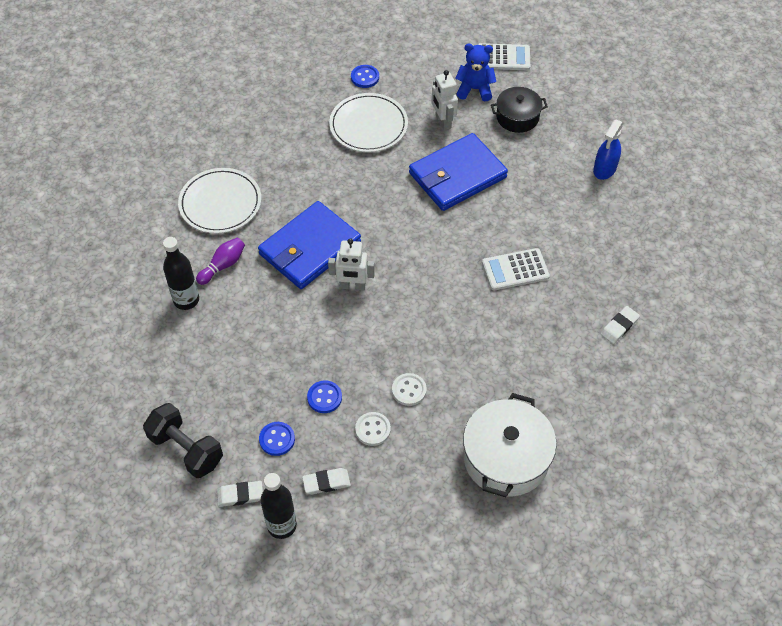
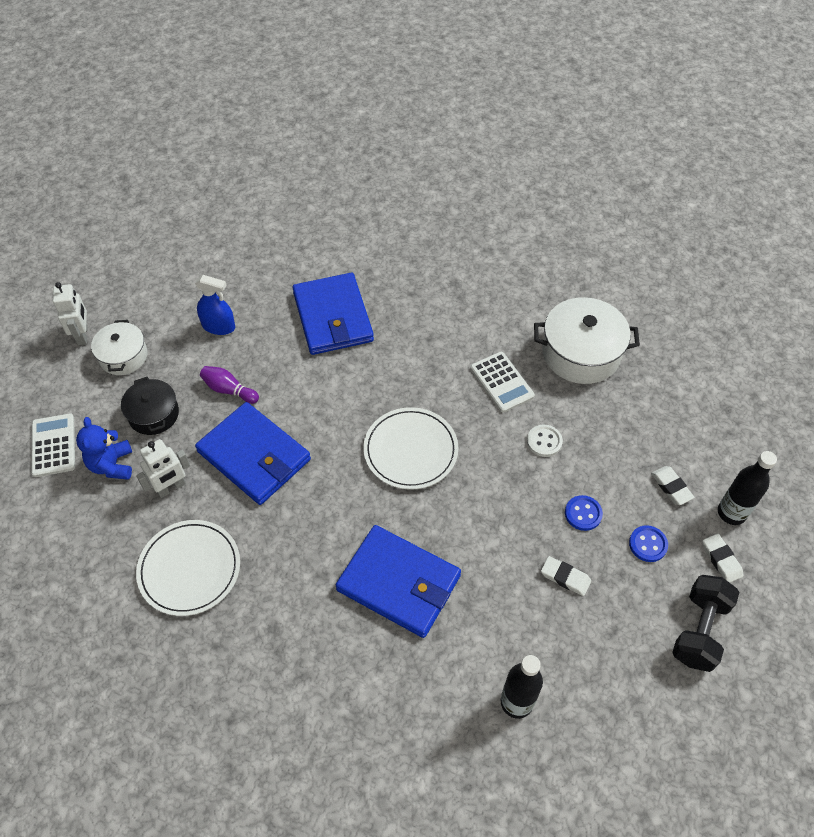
camera: 105 degrees left, 0 degrees up
(220, 203) = (357, 714): white plate -> white plate (410, 450)
(223, 265) = (453, 675): purple bowling pin -> purple bowling pin (229, 390)
(352, 286) = (437, 524): white robot -> white robot (83, 335)
(365, 77) = (102, 595): blue button -> none
(373, 429) = (599, 462): white button -> none
(515, 270) = (371, 380): white calculator -> white calculator (501, 382)
(584, 103) = (123, 356): none -> white pot
(599, 254) = (332, 317): none -> blue wallet
(619, 326) = (412, 292): white eraser -> white eraser (565, 577)

